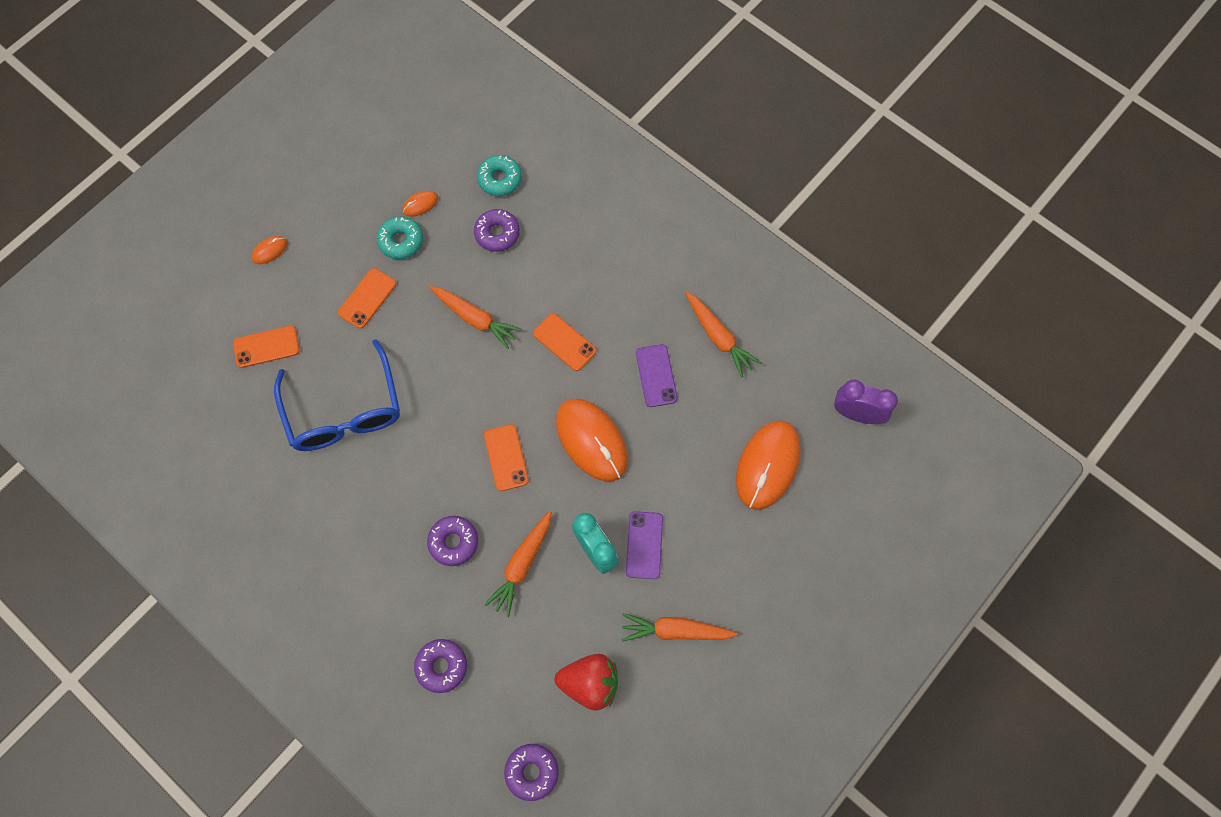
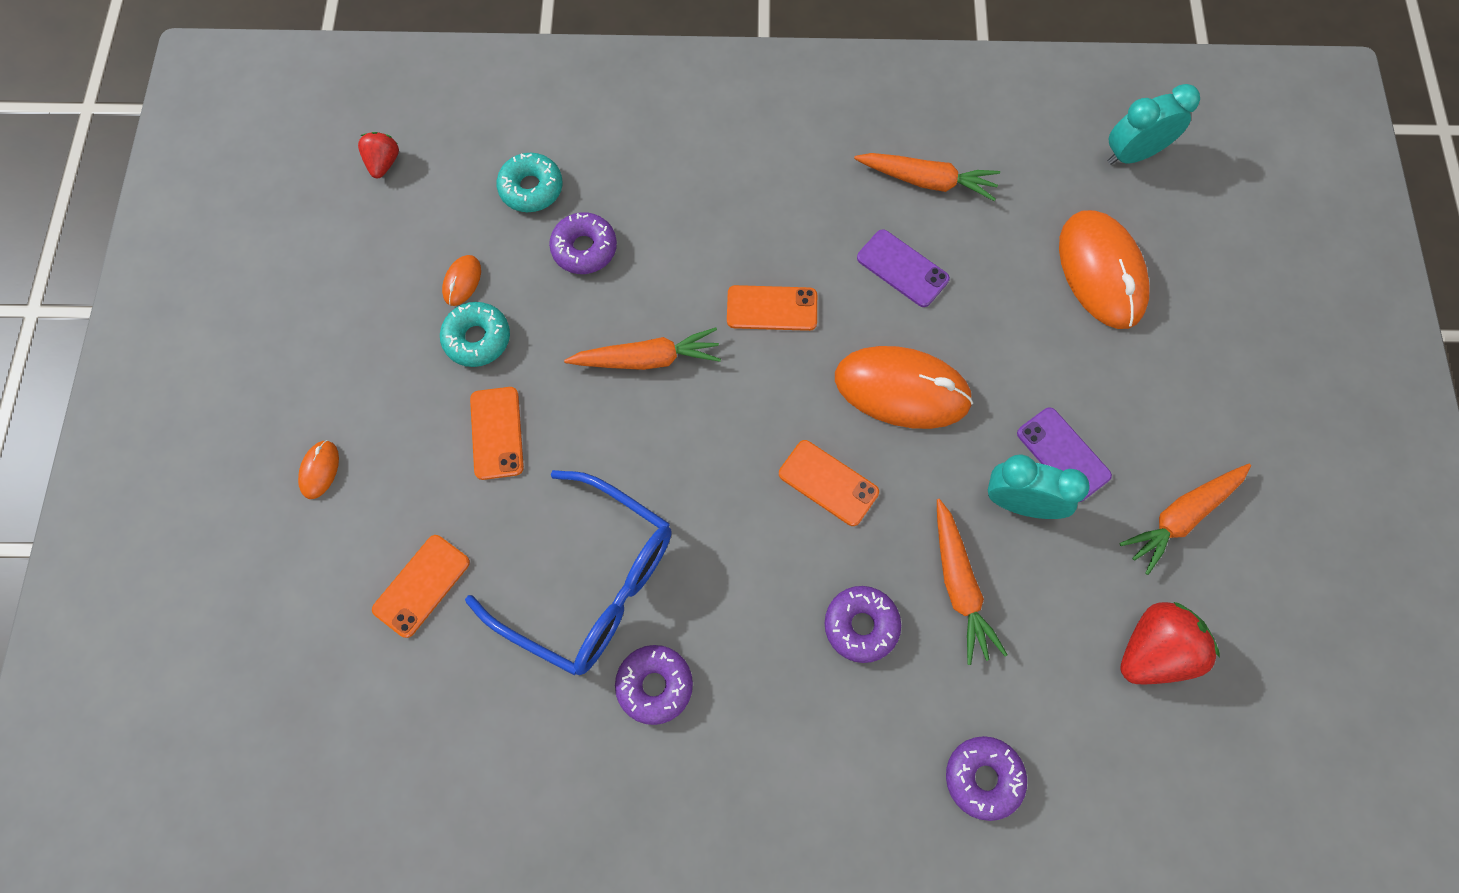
camera: 40 degrees left, 0 degrees up
(438, 109) = (383, 163): none -> red strawberry
(532, 772) = (1191, 805): purple donut -> purple donut (654, 685)
(856, 414) = (1133, 154): purple clock -> turquoise clock

